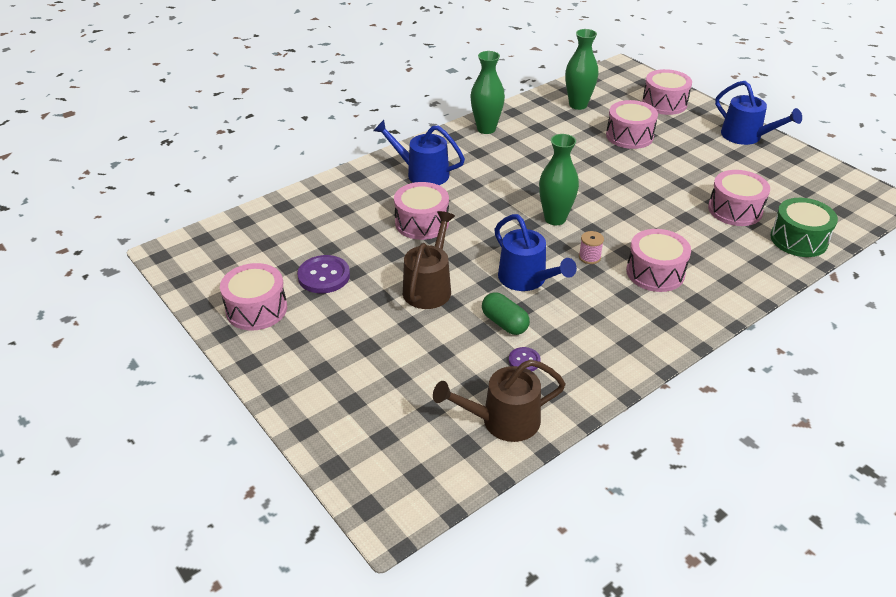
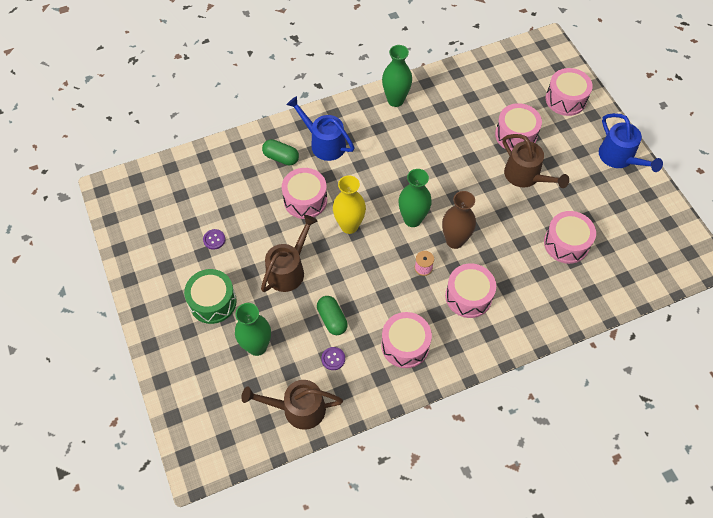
camera: 15 degrees right, 20 degrees up
(256, 309) = (157, 261): pink drum -> pink drum (405, 345)
(324, 276) = (214, 239): purple button -> purple button, size x0.55
(377, 192) = (281, 158): none -> green capsule
(484, 236) = (349, 226): none -> yellow vase
(527, 279) = (365, 279): blue watering can -> none
(578, 105) = (487, 86): green vase -> green vase (257, 346)
(612, 228) = (455, 241): none -> brown vase
(659, 165) = (526, 176): none -> brown watering can
(799, 239) = (603, 289): green drum -> green drum (213, 302)

